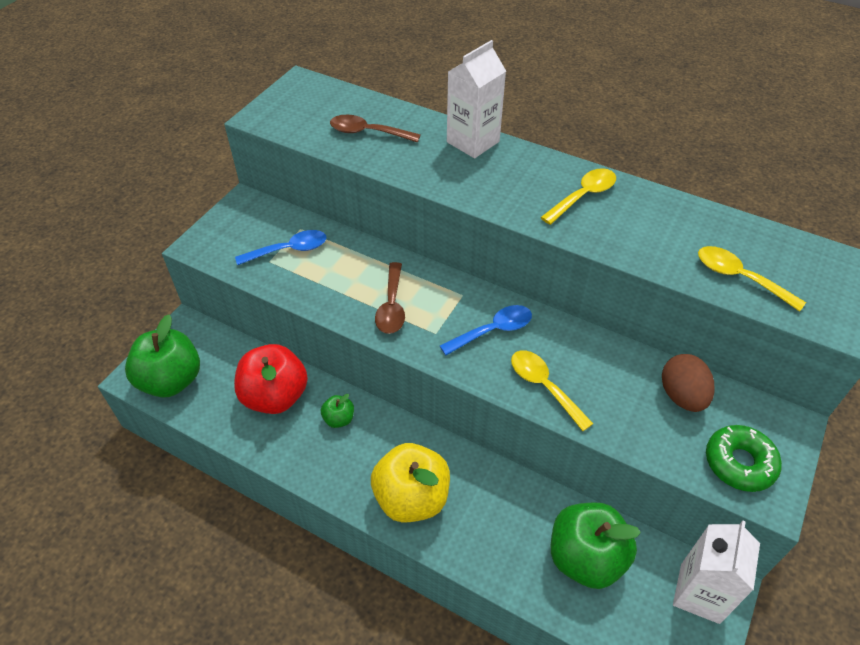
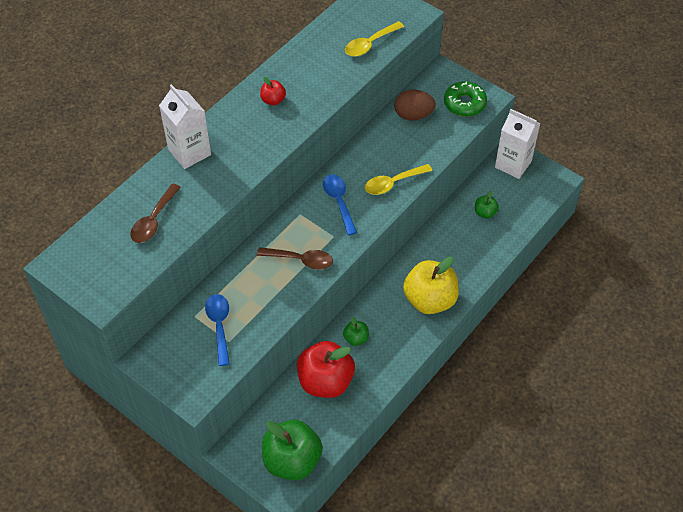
camera: 80 degrees left, 5 degrees up
(583, 196) = (273, 100): yellow spoon -> red apple
(585, 558) = (485, 213): green apple -> green apple, size x0.46

